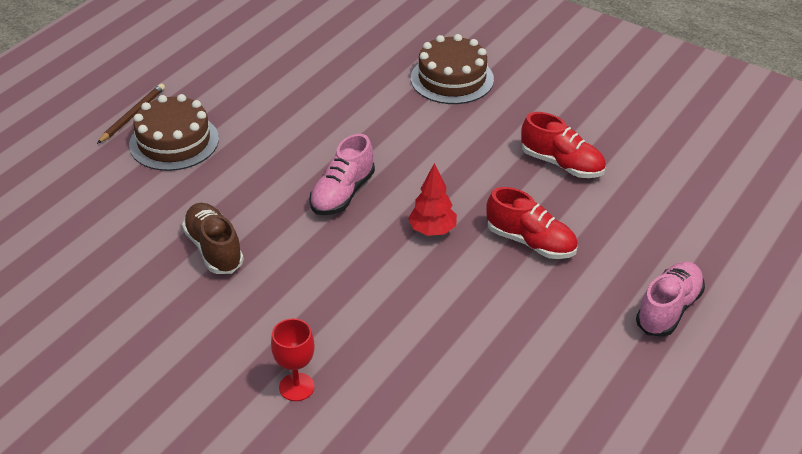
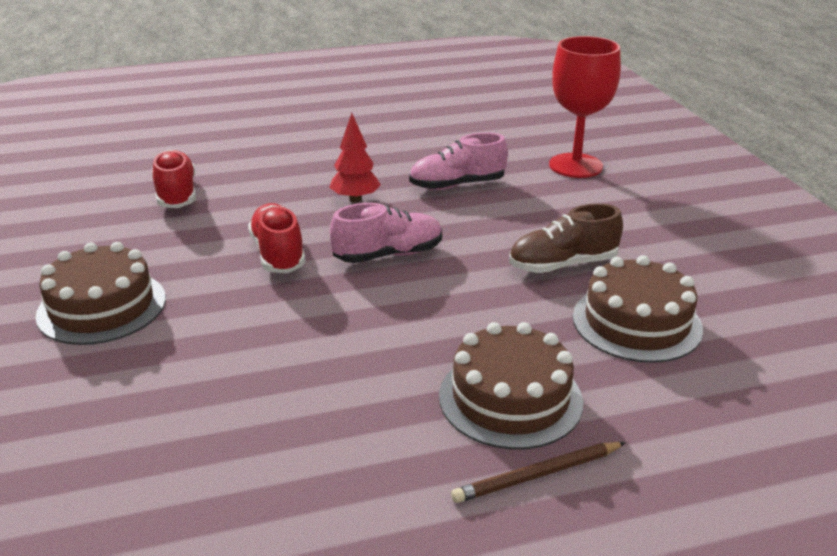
camera: 140 degrees left, 10 degrees down
(131, 225) = (636, 322): none -> brown cake
(214, 249) = (563, 265): brown shoe -> brown shoe turned 60 degrees clockwise
(296, 387) = (575, 166): red goblet -> red goblet, size x1.77
(530, 242) = (298, 165): red shoe -> red shoe (278, 254)
(668, 309) = (284, 111): pink shoe -> pink shoe (457, 185)

